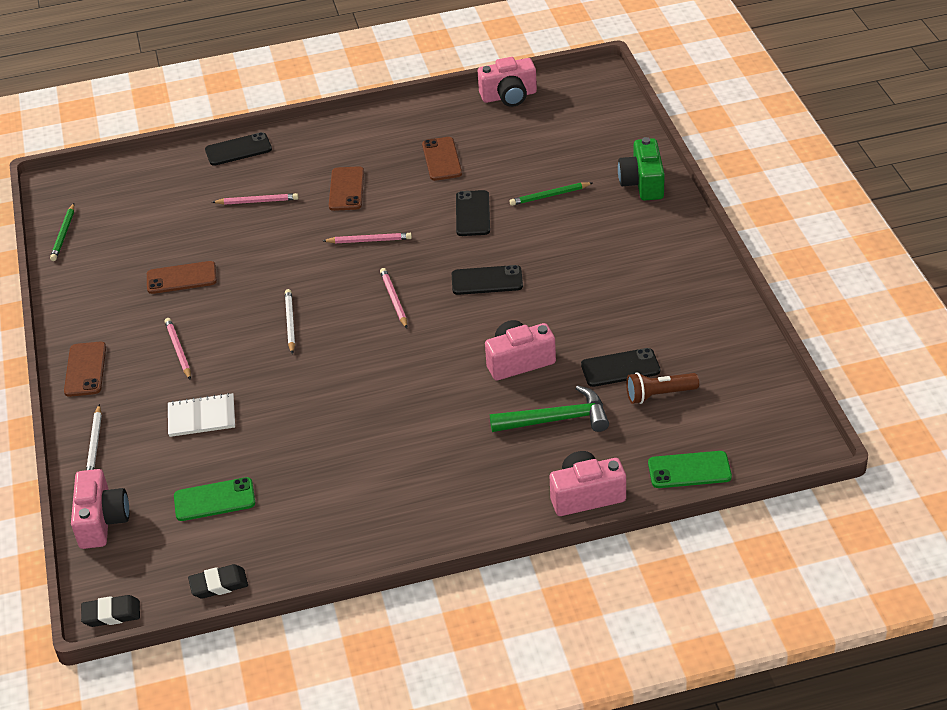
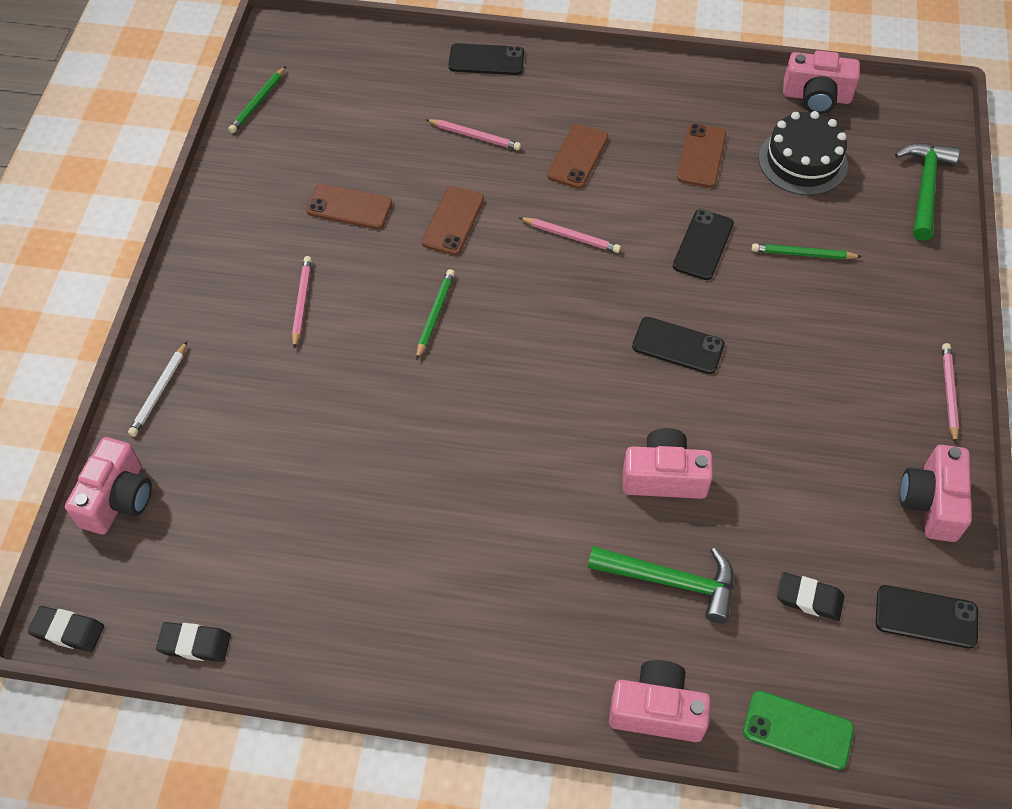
camera: 20 degrees right, 15 degrees up
(85, 369) = (196, 288): brown phone -> brown phone (453, 221)
(201, 417) = (284, 403): white notebook -> none
(214, 500) = (245, 523): green phone -> none
(290, 323) = (435, 314): white pencil -> green pencil
(394, 299) = (561, 329): pink pencil -> pink pencil (948, 393)
(520, 139) = (803, 161): none -> black cake
(617, 127) = (925, 188): none -> green hammer
(620, 368) = (779, 538): black phone -> black phone (926, 617)
(642, 183) = (921, 279): green camera -> none
(659, 395) = (809, 599): brown flashlight -> black eraser
(715, 311) = (931, 503): none -> pink camera

